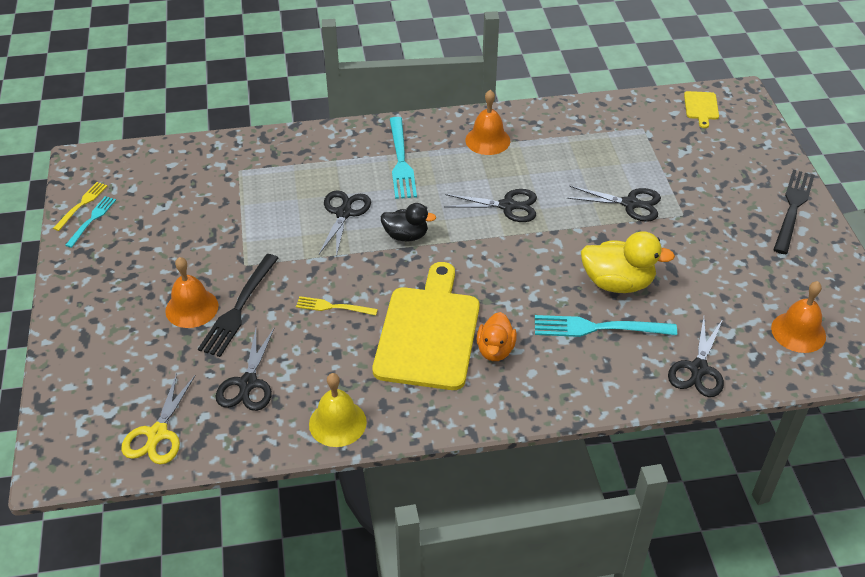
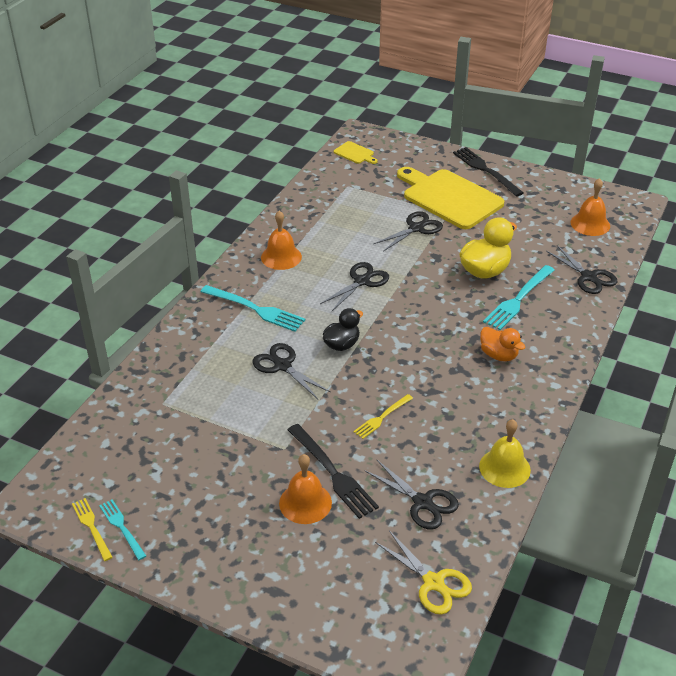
camera: 55 degrees left, 5 degrees down
(428, 332) = (454, 379): yellow cutting board -> yellow cutting board (449, 198)

